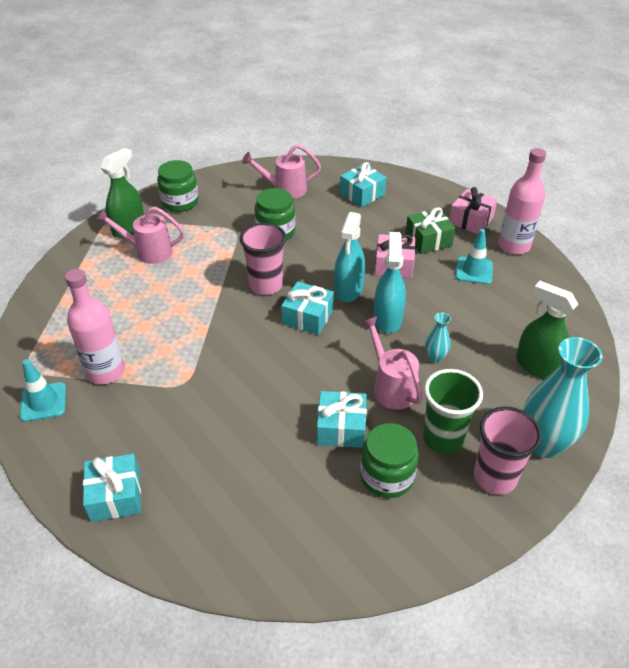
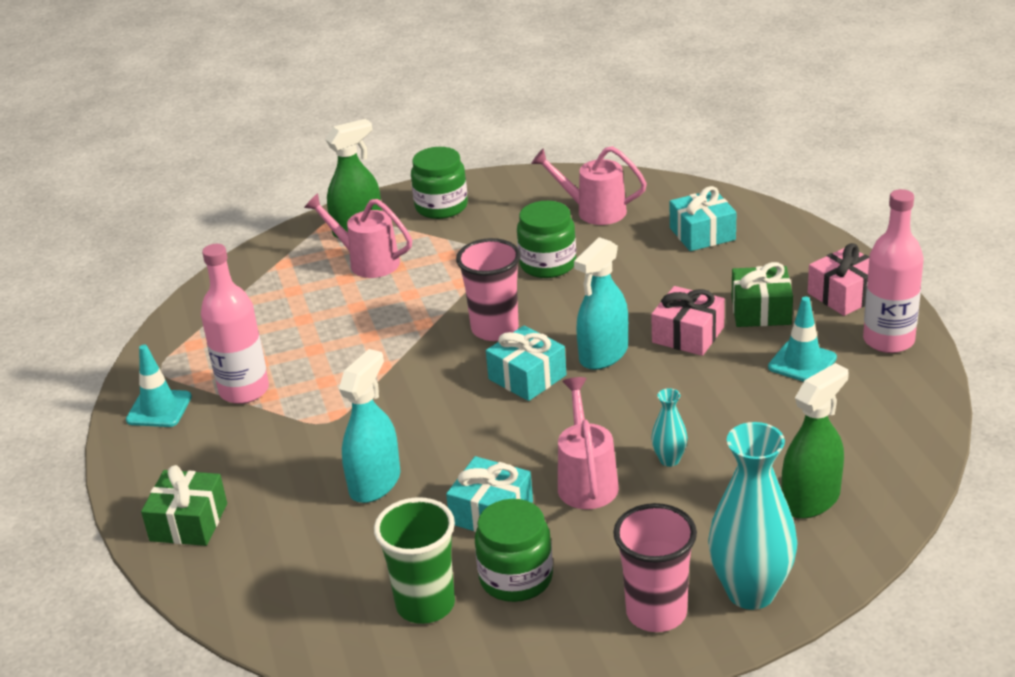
camera: 25 degrees right, 10 degrees down
(115, 496) = (188, 522): turquoise gift -> green gift
(387, 319) = (634, 400): turquoise spray bottle -> turquoise spray bottle (375, 483)
(443, 438) = (616, 554): green cup -> green cup (425, 605)
(537, 366) = (811, 500): green spray bottle -> green spray bottle turned 75 degrees clockwise

